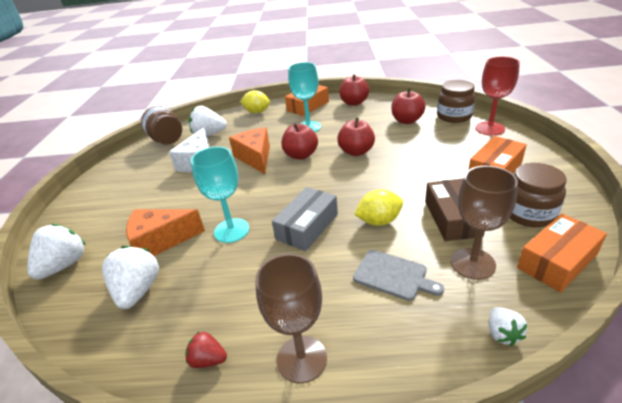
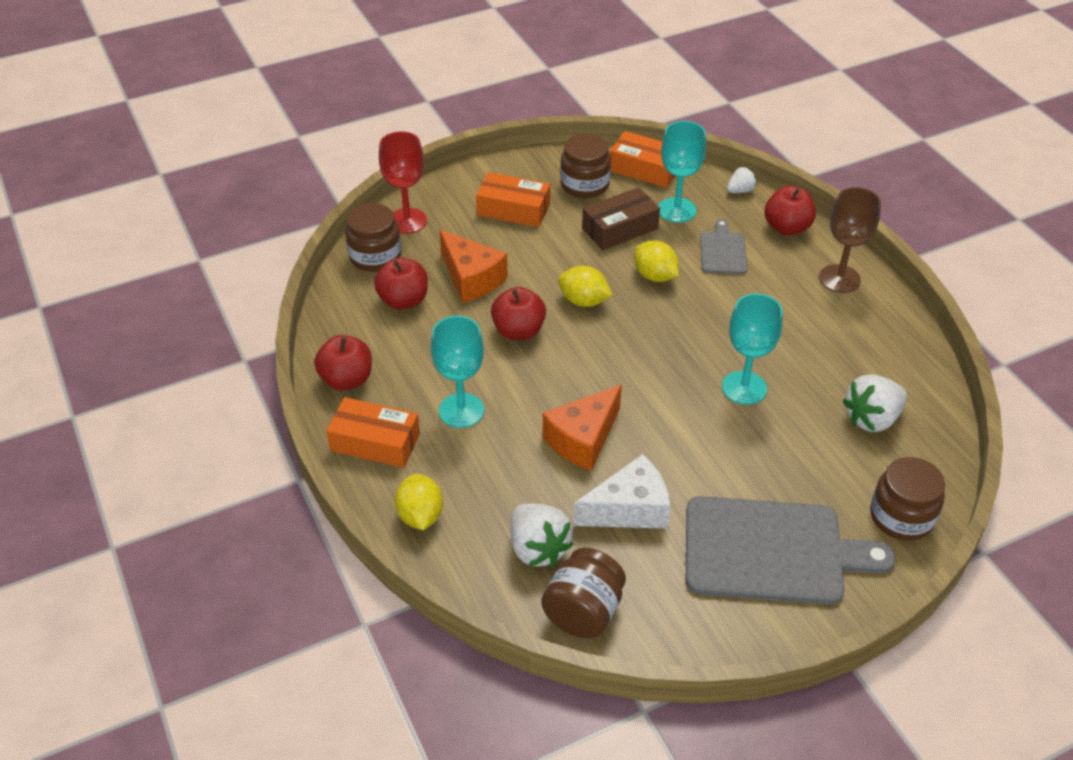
camera: 120 degrees left, 10 degrees up
(64, 265) = (901, 517): white strawberry -> brown jar
(120, 200) = (771, 551): none -> grey cutting board
(161, 241) = (803, 445): orange cheese -> orange cheese (471, 278)
(208, 360) = (884, 329): red strawberry -> none
(301, 155) = (553, 387): red apple -> red apple (787, 227)
(307, 227) = (697, 326): grey box -> none
(369, 181) = (584, 301): none -> yellow lemon
(472, 263) = (677, 210): brown goblet -> turquoise goblet

